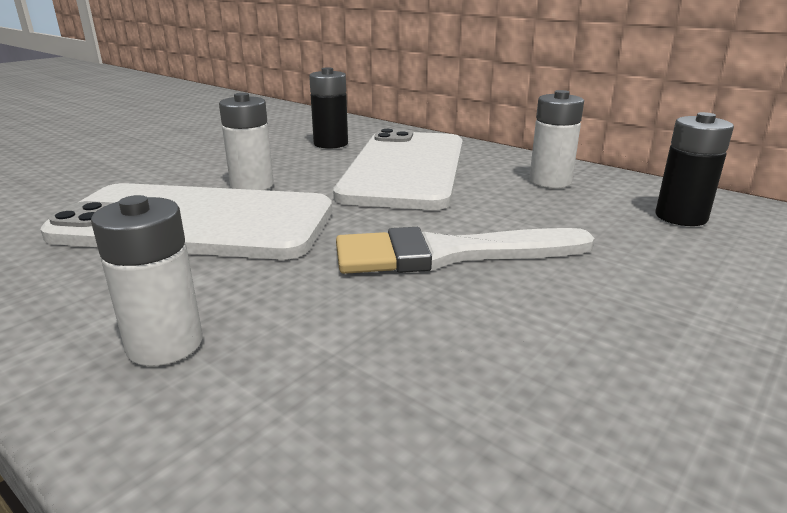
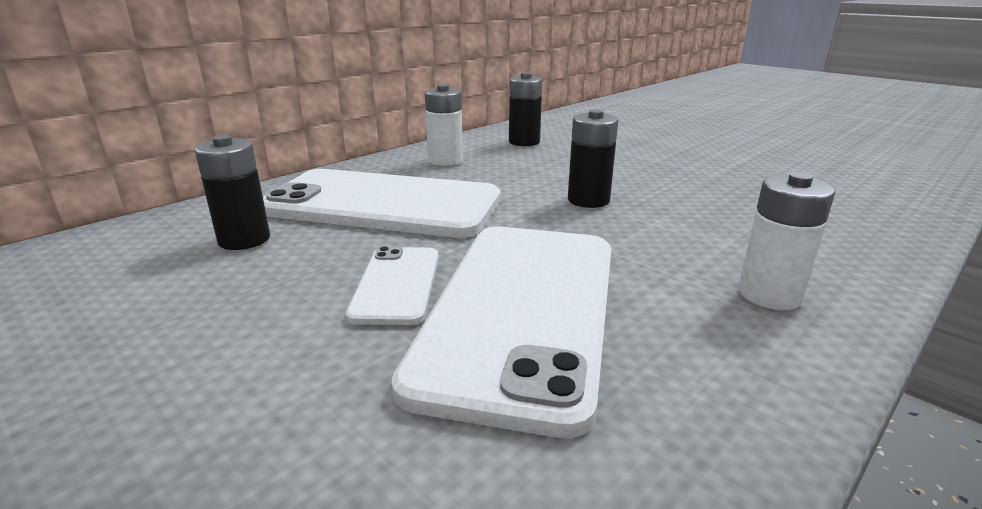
camera: 85 degrees left, 0 degrees up
(252, 185) = (397, 284): white battery -> white phone
(448, 254) = (588, 200): white brush -> black battery

